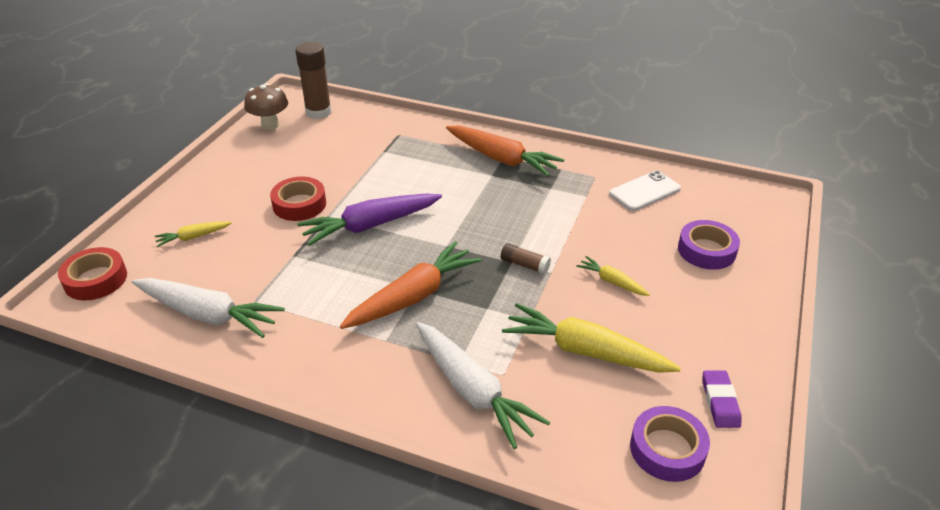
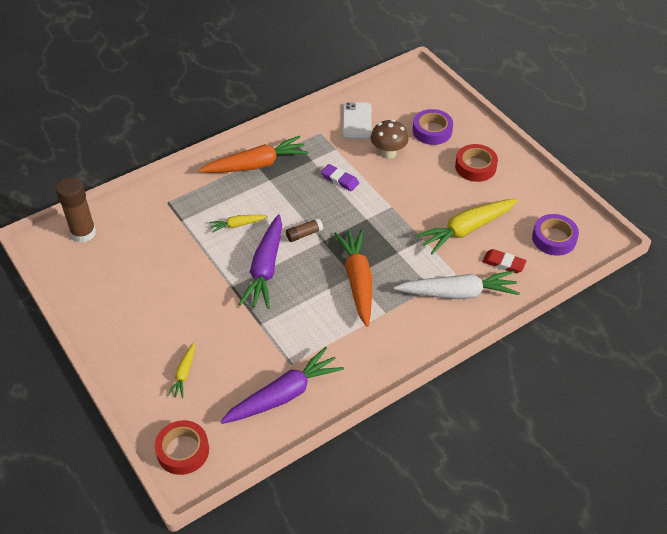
camera: 55 degrees left, 10 degrees up
(208, 315) = (284, 395): white carrot -> purple carrot
(270, 125) = (70, 270): brown mushroom -> brown mushroom (388, 153)
(299, 204) = (202, 296): red tape -> red tape (475, 167)
(524, 265) = (374, 214): brown glue stick -> brown glue stick (304, 234)
(566, 414) = (503, 263): none -> red eraser
(611, 282) = (422, 185): yellow carrot -> yellow carrot (237, 225)
(720, 402) = (540, 200): purple eraser -> purple eraser (340, 180)

